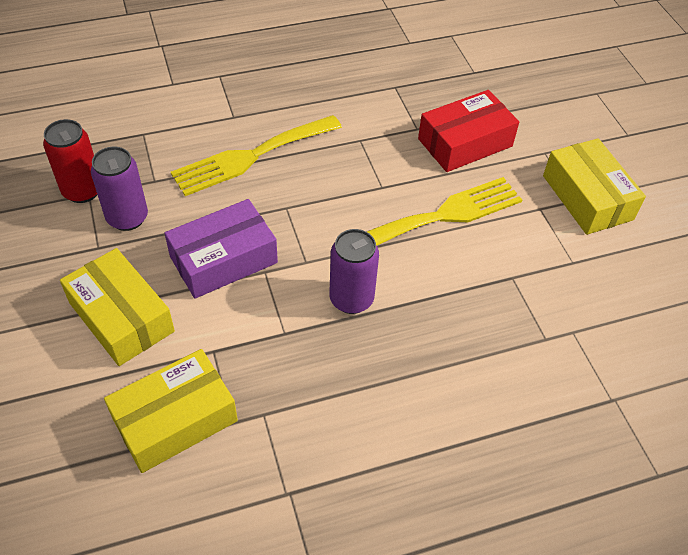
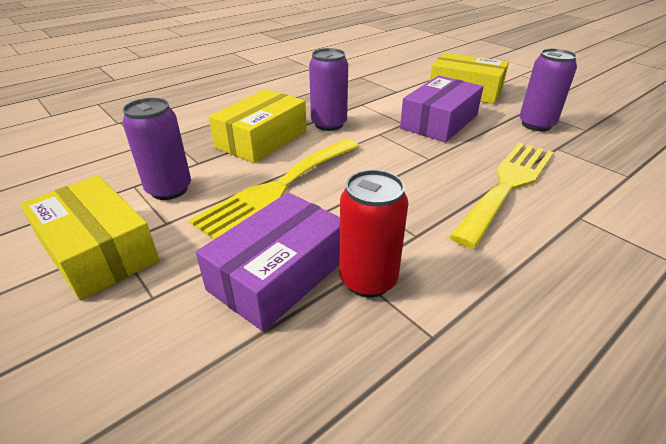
camera: 160 degrees right, 15 degrees down
(82, 191) = (593, 129): red can -> red can (368, 280)
(175, 419) = (389, 72): yellow box -> yellow box (262, 139)
(465, 142) = (279, 274): red box -> purple box
(539, 245) = (169, 189): none -> purple can

